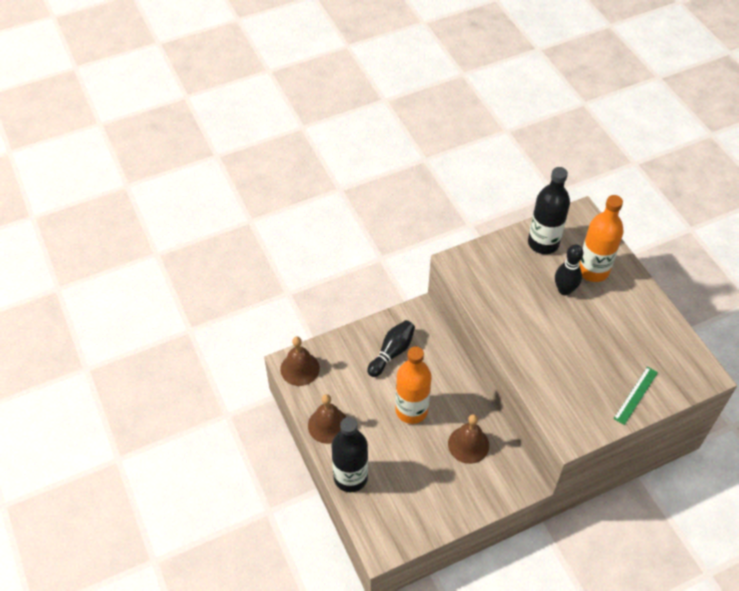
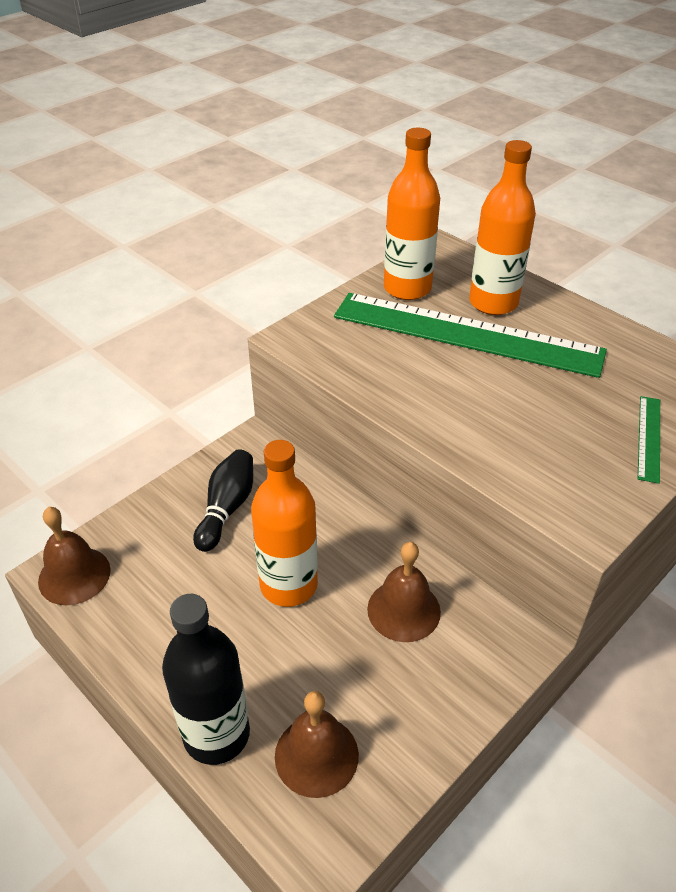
camera: 20 degrees left, 10 degrees down
(328, 425) = (148, 653): brown bell -> brown bell (316, 755)
(543, 243) = (407, 288): black bottle -> orange bottle
(564, 290) = (466, 334): black bowling pin -> green ruler

